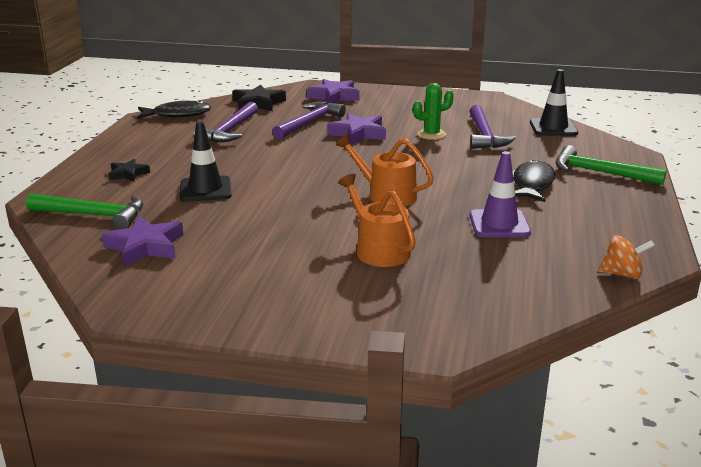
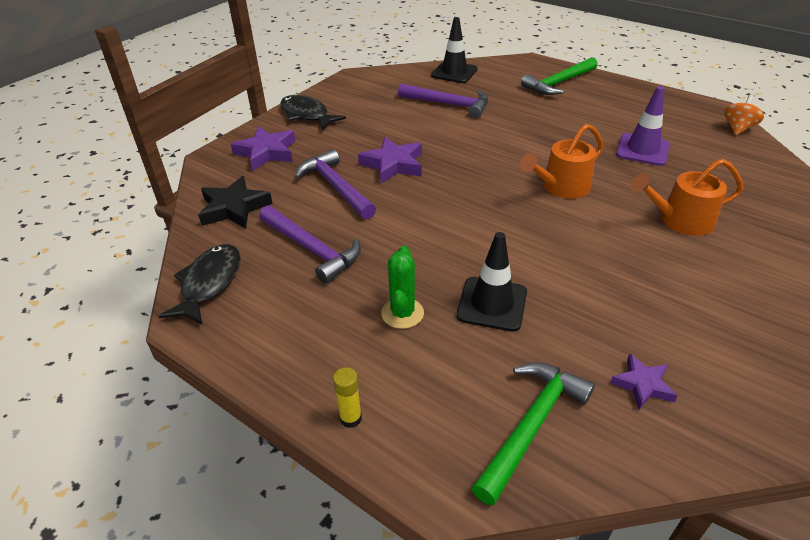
camera: 65 degrees left, 15 degrees up
(83, 168) = (350, 418): none -> yellow glue stick
(128, 174) = (402, 368): black star -> none
(145, 246) = (642, 385): purple star -> purple star, size x0.61
(431, 134) = (427, 127): green cactus -> green cactus (402, 313)
(531, 184) = (568, 115): black fish -> black fish (307, 115)

